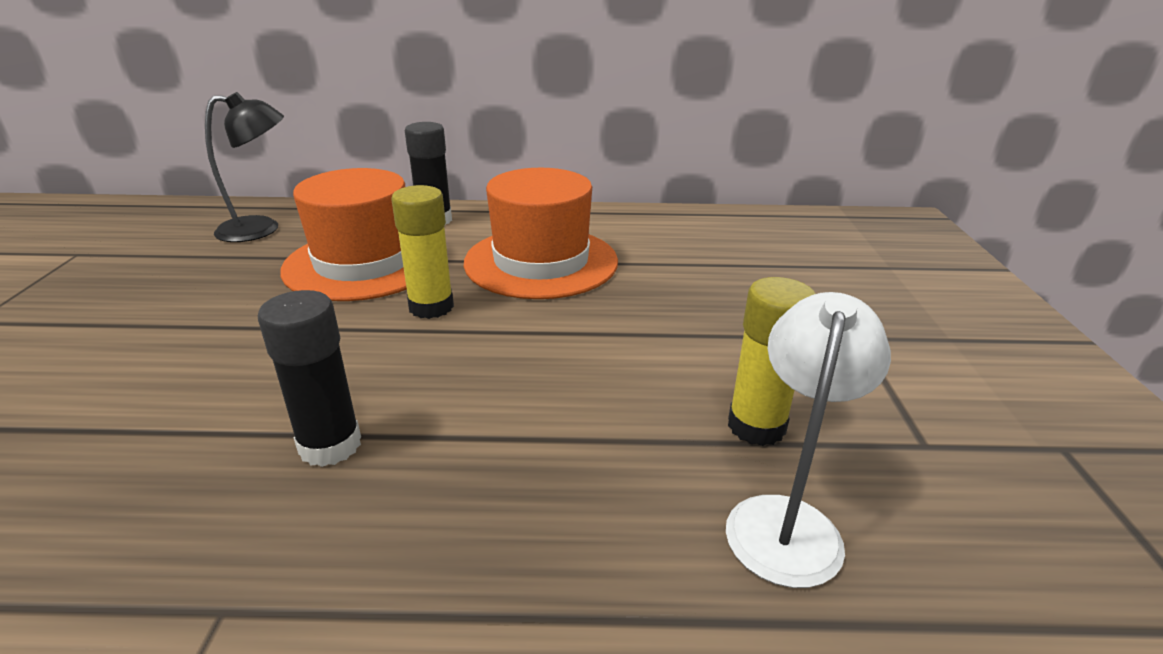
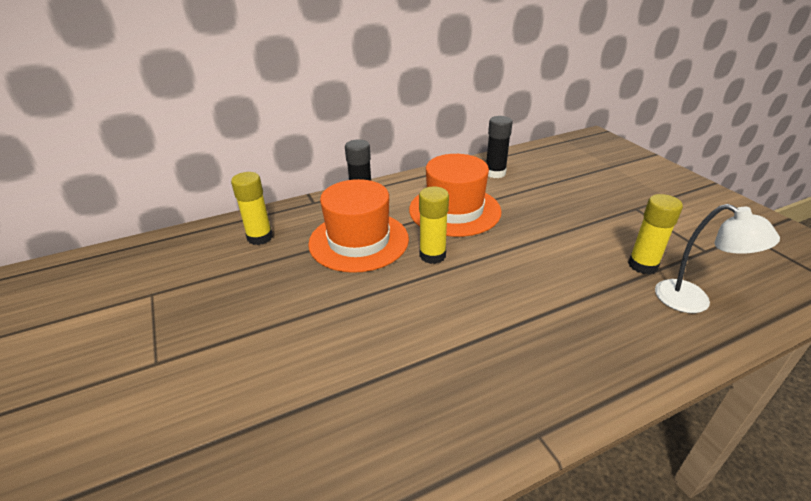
camera: 25 degrees left, 5 degrees up
(261, 229) = (260, 237): black lamp -> yellow glue stick
(330, 445) = (482, 345): black glue stick -> black glue stick (495, 173)
(787, 520) = (693, 301): white lamp -> white lamp turned 135 degrees clockwise

